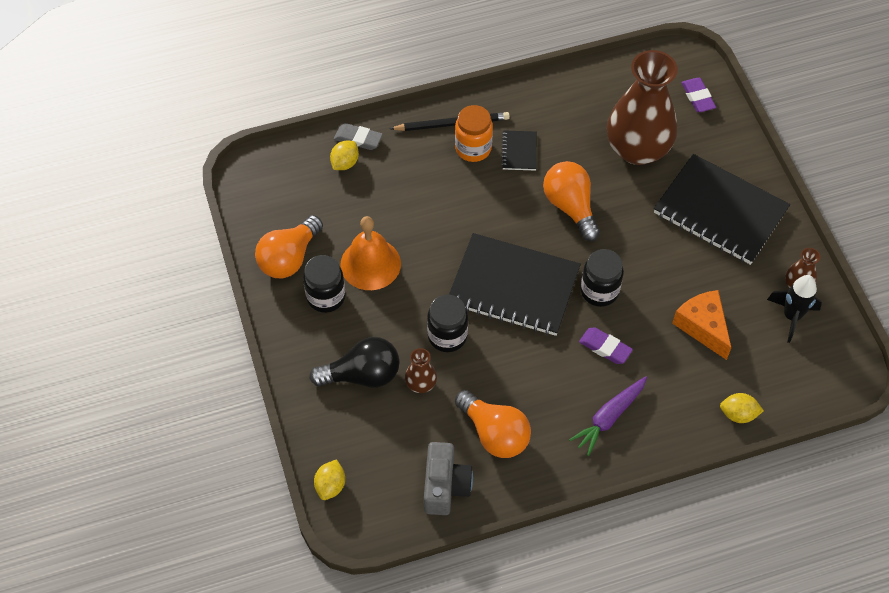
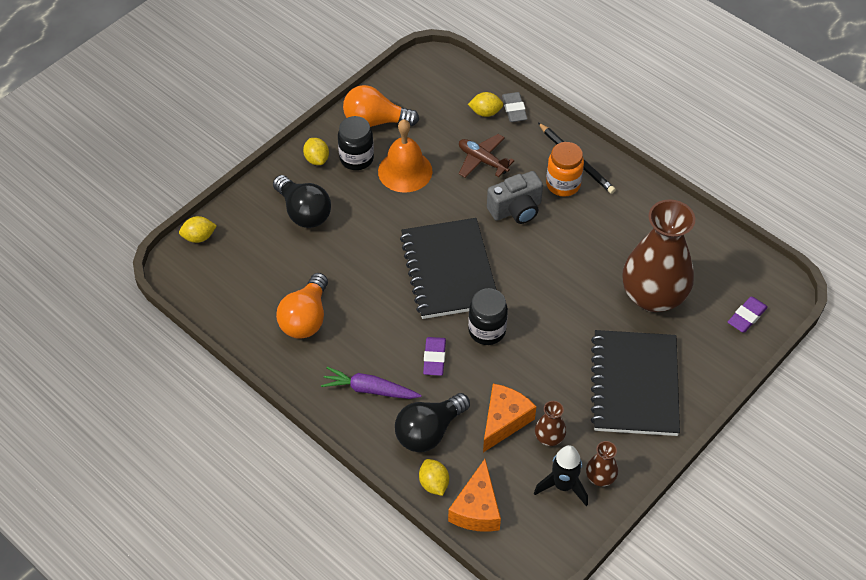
camera: 60 degrees right, 5 degrees down
(302, 332) = (317, 159): none -> yellow lemon
(402, 195) = (482, 160): none -> brown plane
(421, 384) = (319, 251): brown vase -> brown vase (549, 437)
(445, 486) = (240, 307): grey camera -> grey camera (516, 209)
(447, 336) = (373, 248): black jar -> none
(519, 151) = (584, 215): black notebook -> none
(570, 207) = (556, 274): orange light bulb -> none
(682, 391) = (429, 431): none -> black light bulb
(781, 393) = (477, 509): none -> orange cheese

